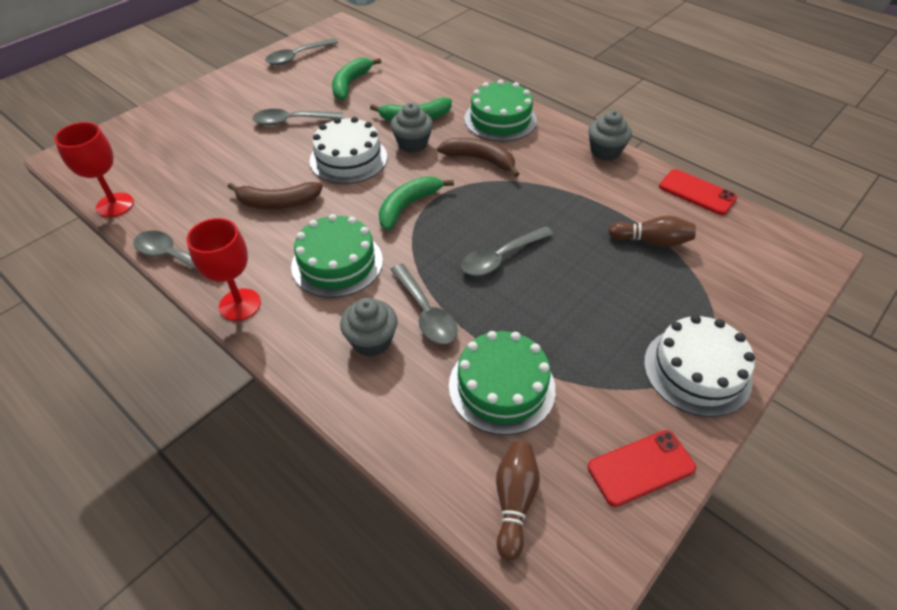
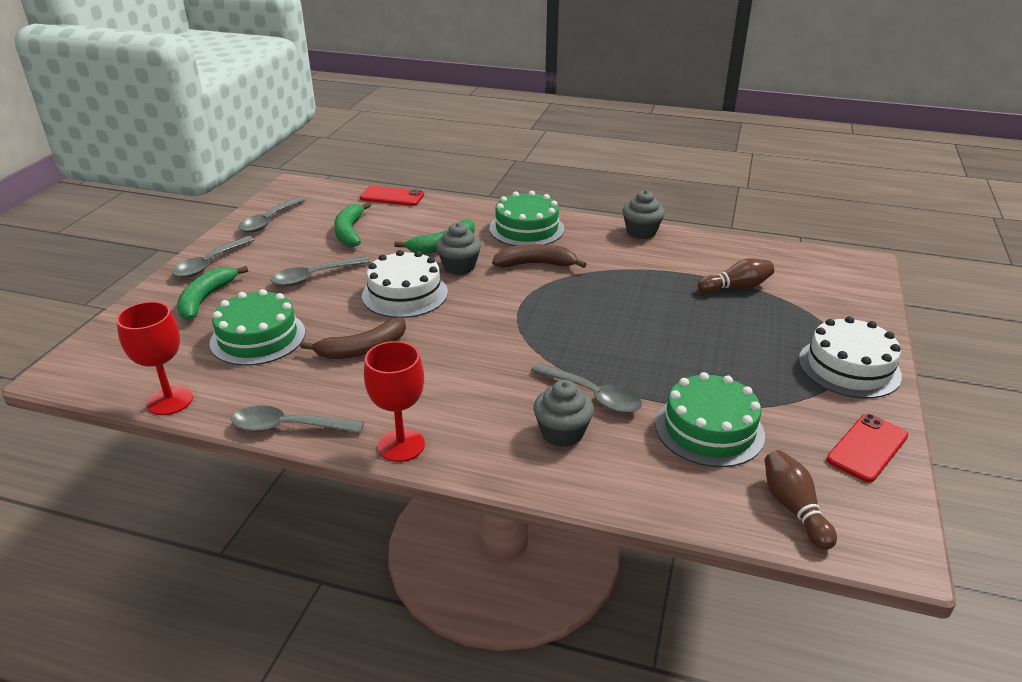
camera: 25 degrees left, 15 degrees down
(337, 263) = (471, 381): green cake -> green cake (258, 337)
(408, 206) = (500, 317): green banana -> green banana (205, 299)
(501, 257) = (622, 334): grey spoon -> grey spoon (210, 264)
(697, 192) = (741, 244): red phone -> red phone (392, 196)

